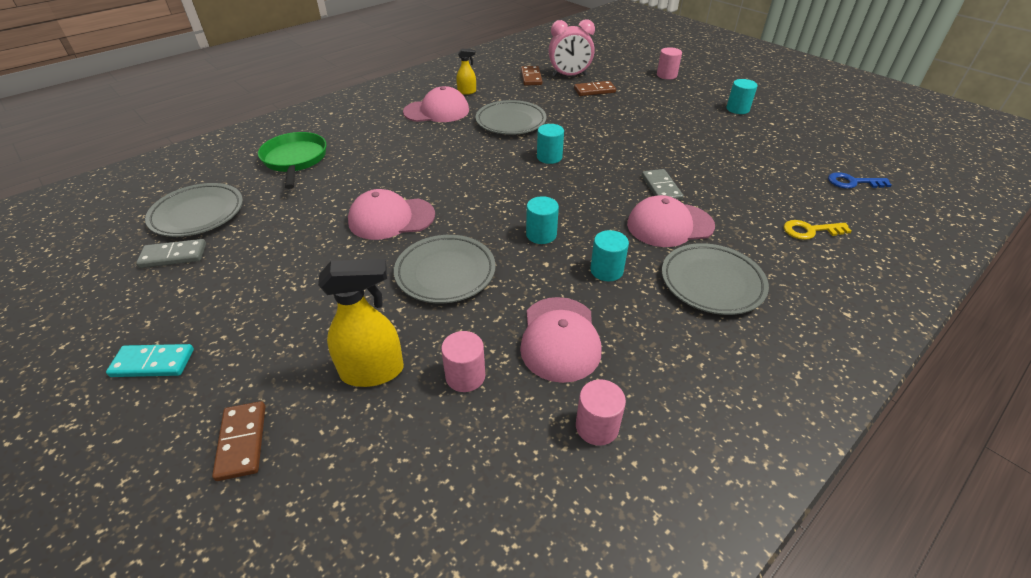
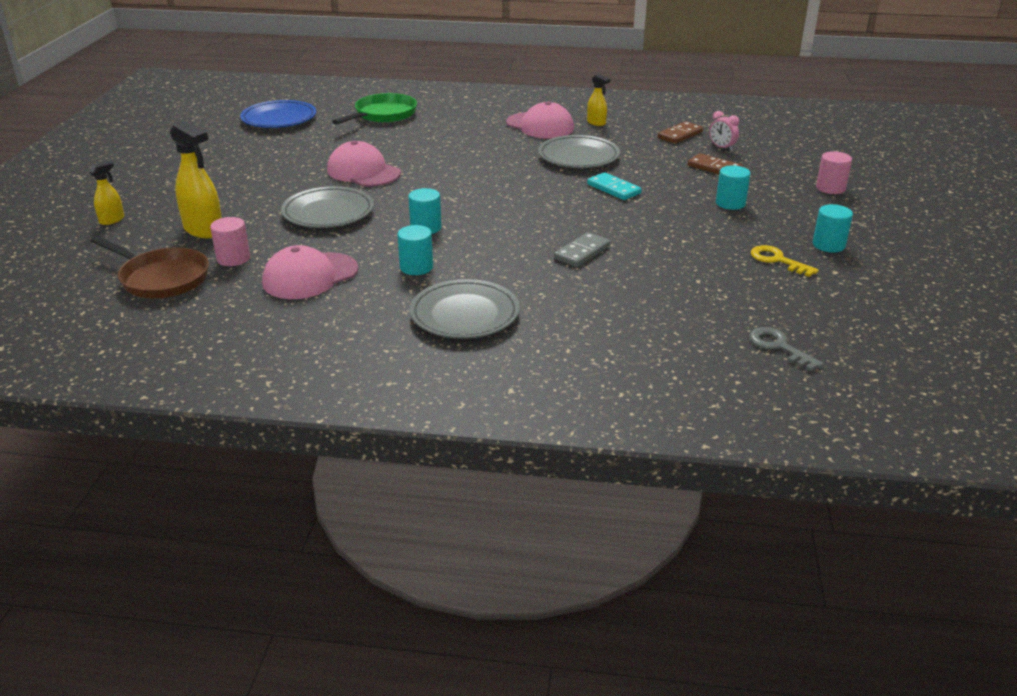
camera: 50 degrees right, 10 degrees down
(153, 363) = (141, 172): turquoise domino -> turquoise domino (614, 189)
(173, 256) = (231, 133): grey domino -> none
(198, 214) = (279, 119): grey plate -> blue plate
(242, 442) = (112, 220): brown domino -> yellow spray bottle
(447, 455) = (161, 278): none -> brown pan
(549, 157) = (547, 191): turquoise cylinder -> turquoise cylinder (730, 203)
(569, 76) = (721, 148): pink clock -> pink clock, size x0.53
(597, 427) = (238, 317): pink cylinder -> none
(669, 225) = (525, 273): pink cap -> none
(810, 231) = (629, 342): yellow key -> yellow key (777, 260)
(852, 182) = (779, 347): blue key -> grey key

